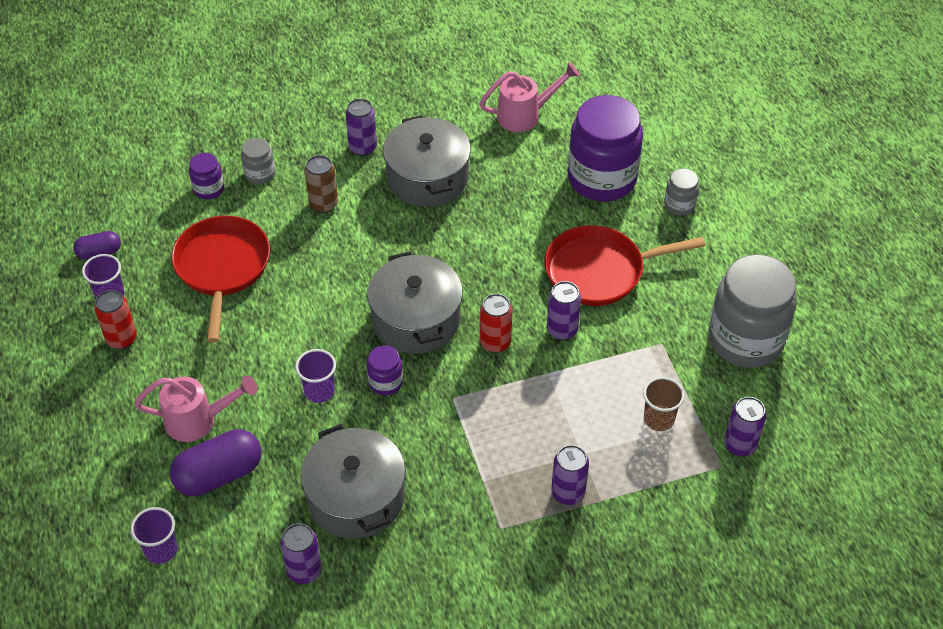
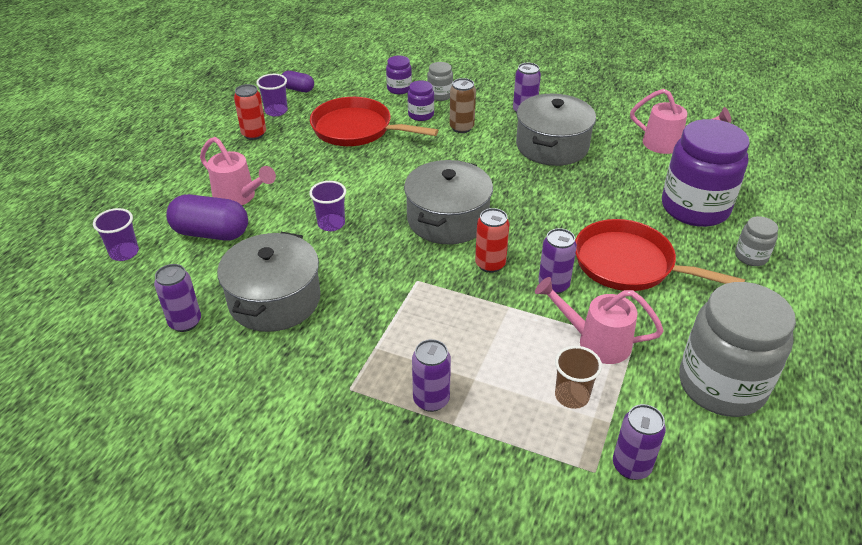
camera: 40 degrees right, 10 degrees down
(222, 268) = (356, 129): red pan -> red pan turned 105 degrees counterclockwise
(385, 382) = (381, 244): purple jar -> purple jar (421, 115)
(636, 361) = (595, 342): none -> pink watering can

